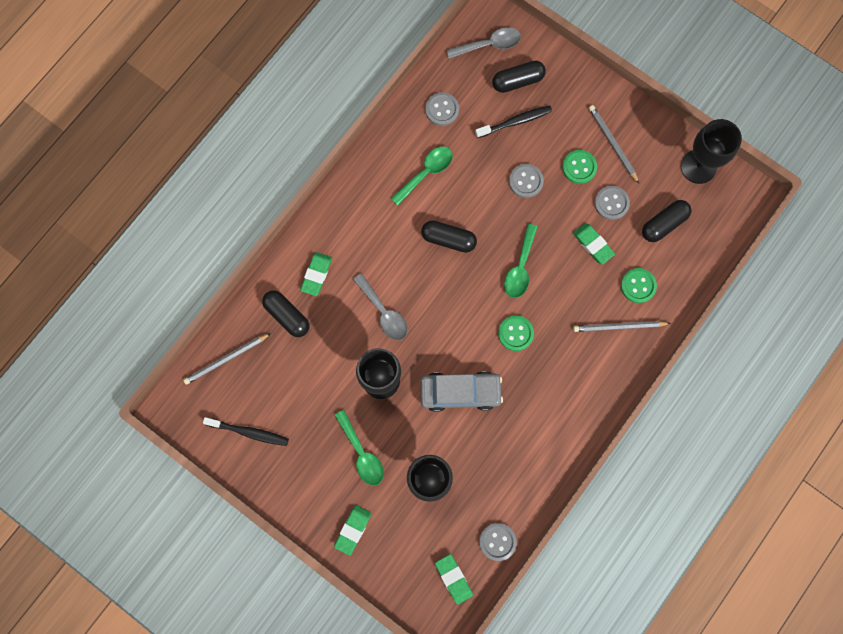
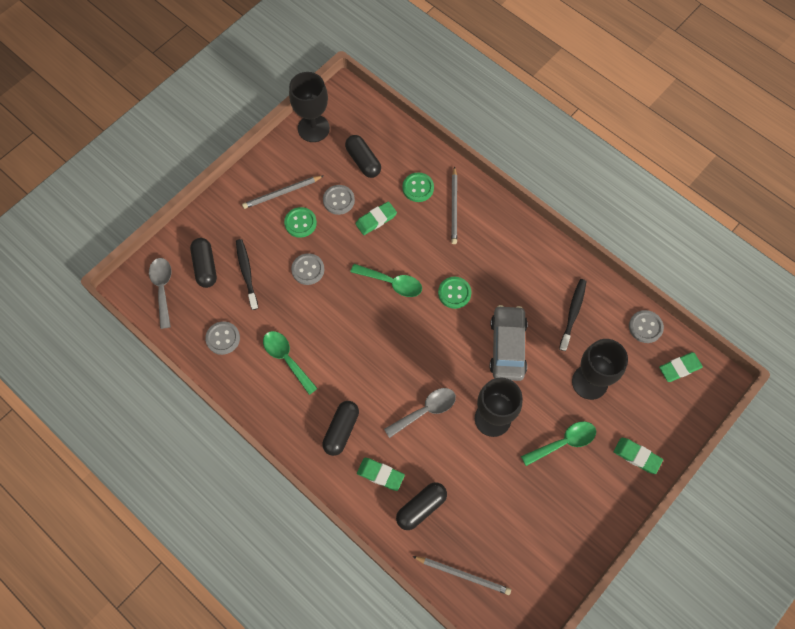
camera: 85 degrees left, 10 degrees down
(226, 359) = (463, 575): grey pencil -> grey pencil turned 45 degrees counterclockwise
(249, 432) = (540, 554): black toothbrush -> black toothbrush (573, 313)
(448, 239) = (357, 344): black capsule -> black capsule (341, 430)

